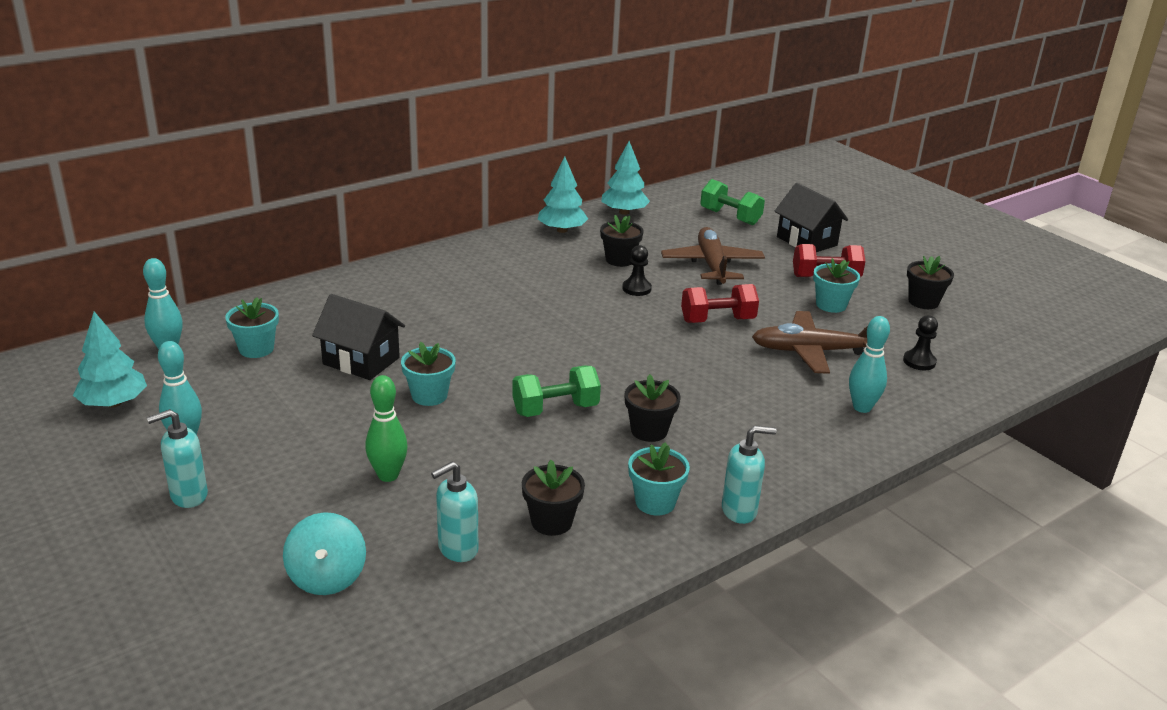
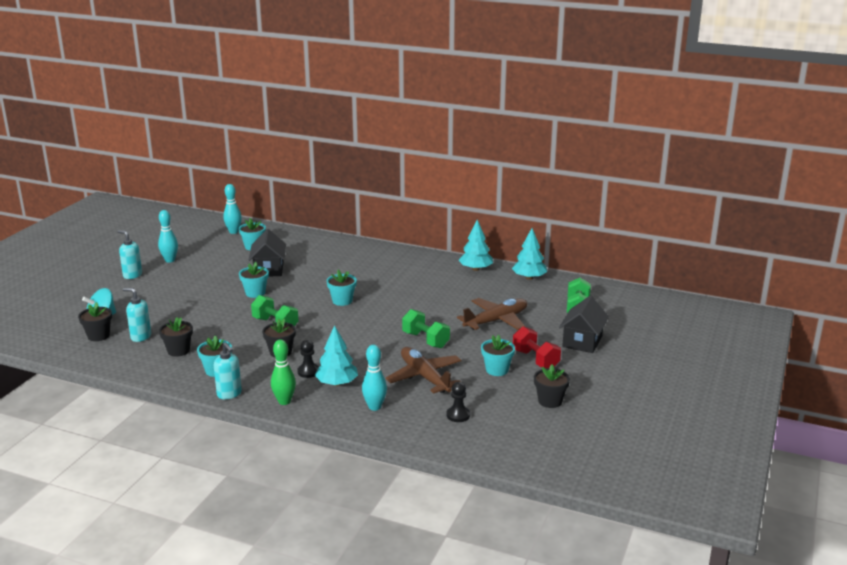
camera: 60 degrees right, 5 degrees down
(114, 403) = (182, 239): turquoise tree -> turquoise tree (337, 383)
(388, 475) = (181, 306): green bowling pin -> green bowling pin (284, 401)
(543, 338) = (342, 301): none -> turquoise flower pot
(619, 260) = (462, 294): black flower pot -> black flower pot (98, 336)
(636, 289) = (432, 308): black pawn -> black pawn (308, 372)
(717, 320) = (425, 340): red dumbbell -> green dumbbell

